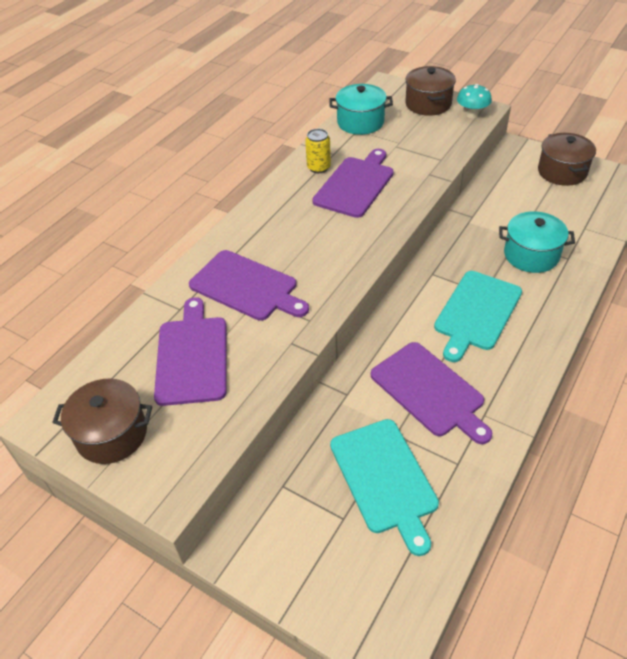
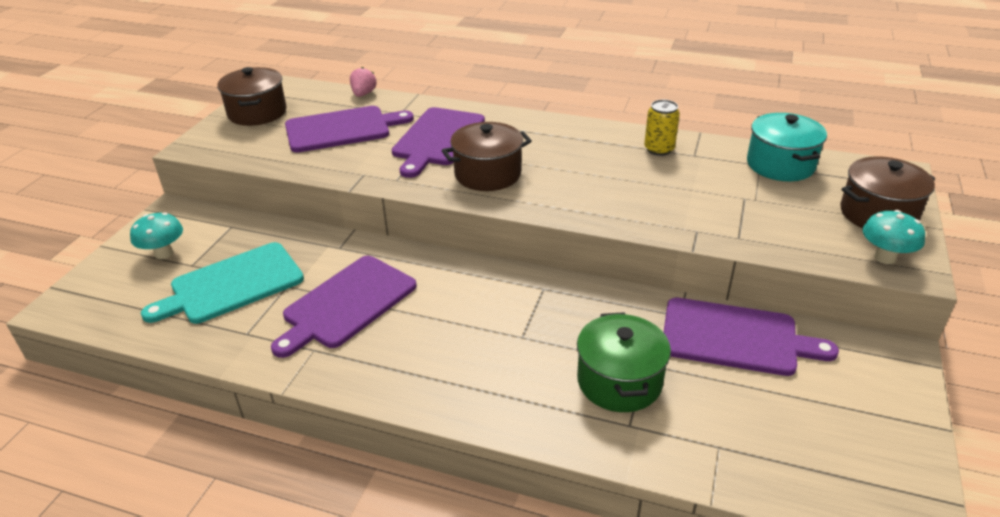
camera: 75 degrees right, 10 degrees down
(119, 336) = (363, 94): none -> pink strawberry
(315, 548) = (164, 253): none -> turquoise mushroom
(355, 185) = (638, 178): purple cutting board -> purple cutting board (735, 337)
(477, 313) = (481, 332): turquoise cutting board -> none
(531, 255) = (619, 381): turquoise pot -> green pot
(562, 172) = (867, 415): brown pot -> brown pot (488, 174)

